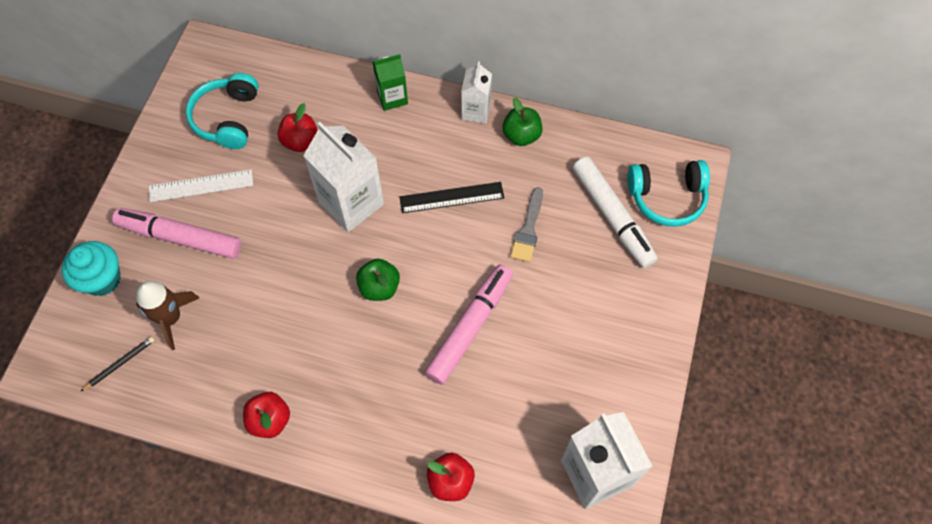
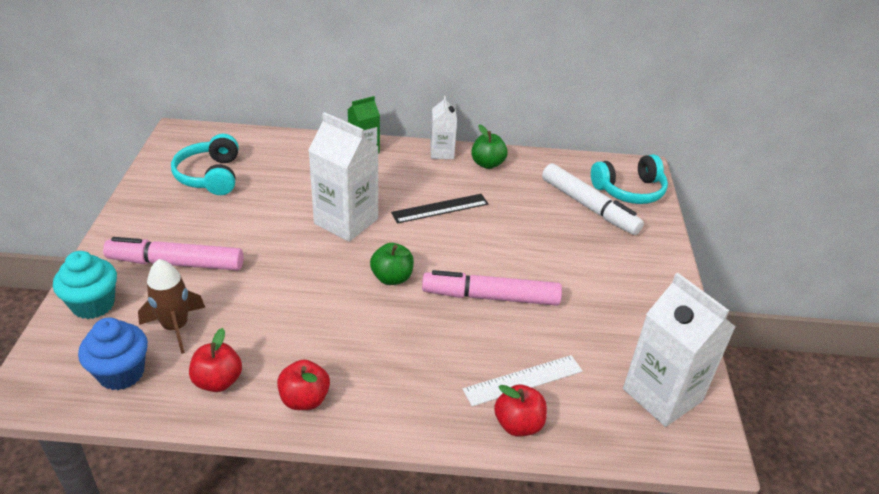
camera: 15 degrees left, 25 degrees down
(120, 364) = (121, 373): black pencil -> blue cupcake
(201, 185) = (192, 223): white ruler -> white ruler (523, 380)
(300, 141) = (285, 185): red apple -> red apple (218, 381)
(470, 327) = (491, 297): pink marker -> pink marker turned 105 degrees counterclockwise
(528, 229) = (518, 222): grey brush -> none

